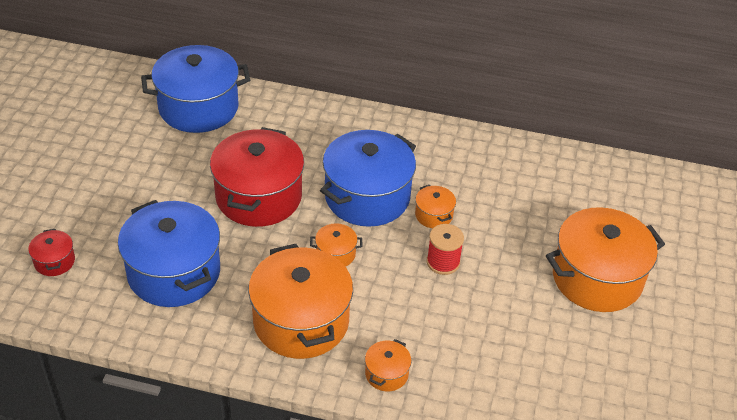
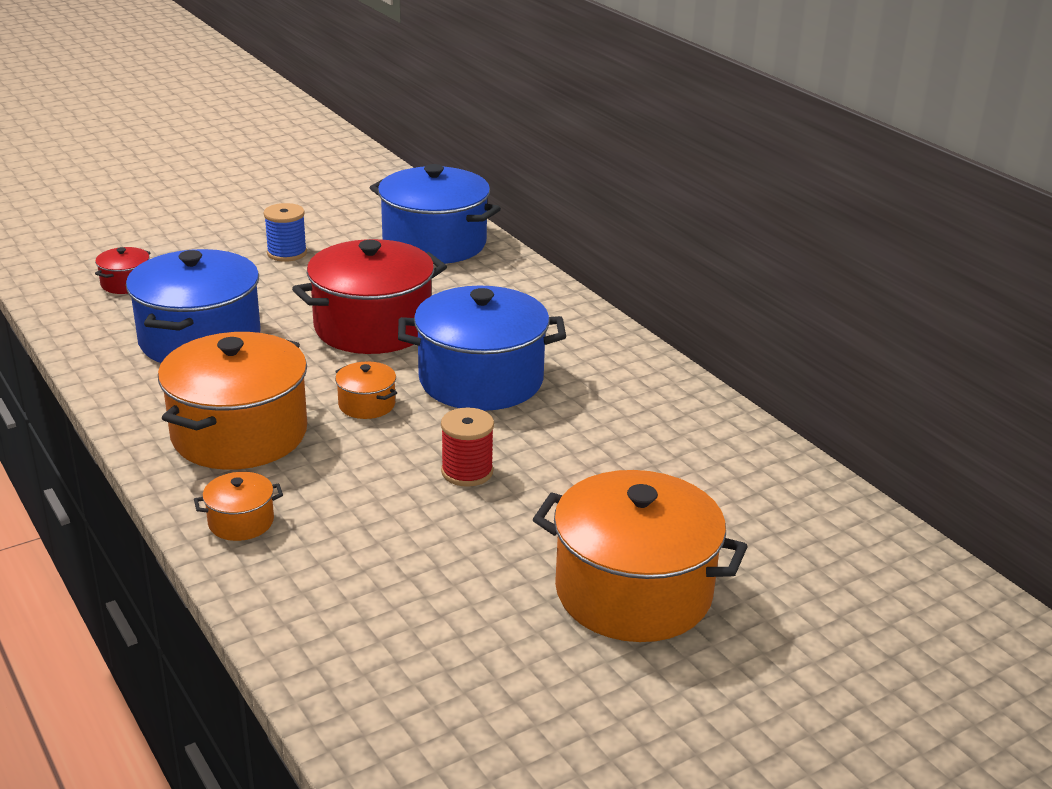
camera: 45 degrees right, 15 degrees down
(120, 170) = (287, 253): none -> blue spool
(433, 215) = (527, 430): orange pot -> none

